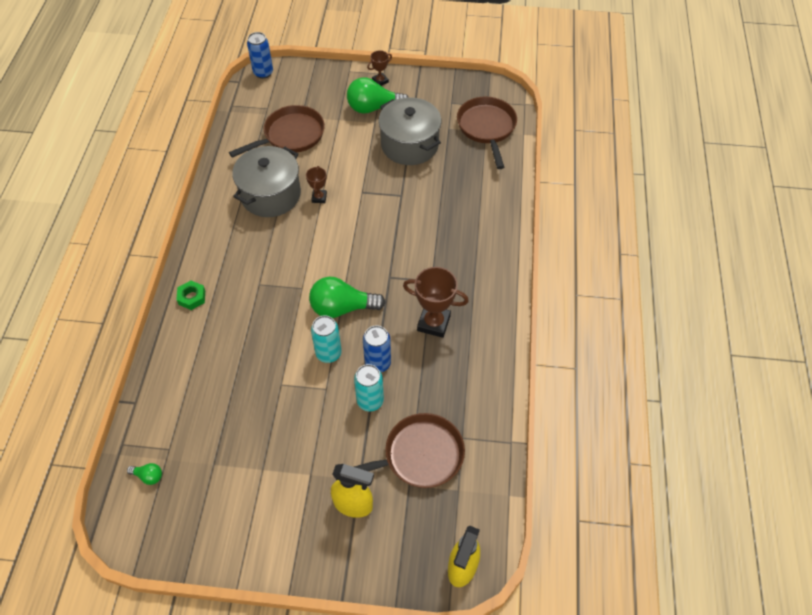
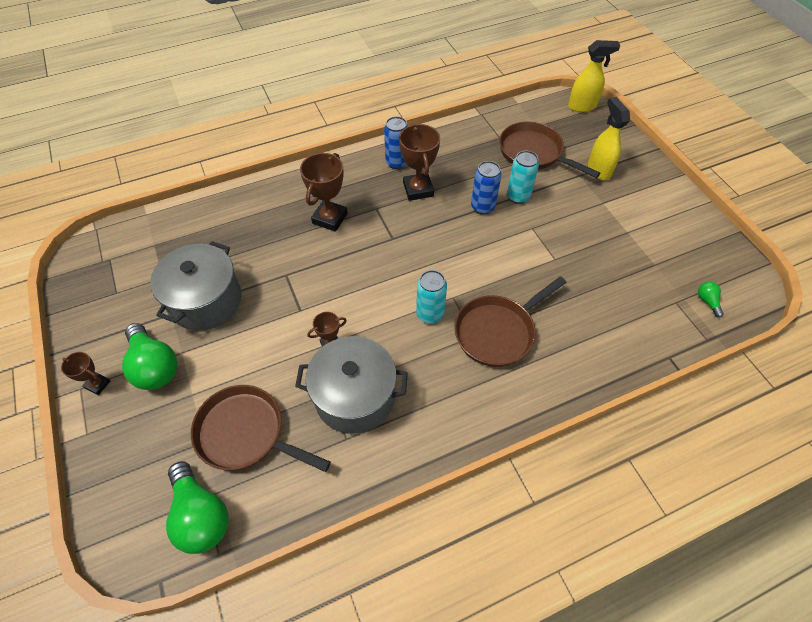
camera: 120 degrees left, 0 degrees up
(192, 297) = (535, 386): green nut -> none
(263, 73) = (126, 555): blue can -> blue can (397, 162)
(328, 353) = (501, 242): turquoise can -> turquoise can (430, 314)
(342, 308) = (450, 255): green light bulb -> green light bulb (201, 515)
(441, 244) = (330, 218): none -> brown trophy
(487, 128) = (148, 245): brown pan -> brown pan (498, 331)

